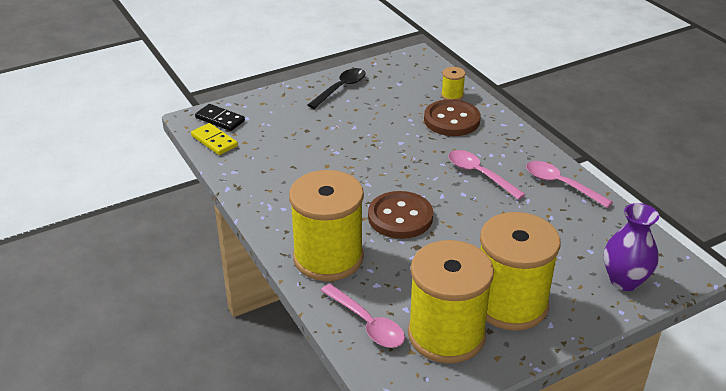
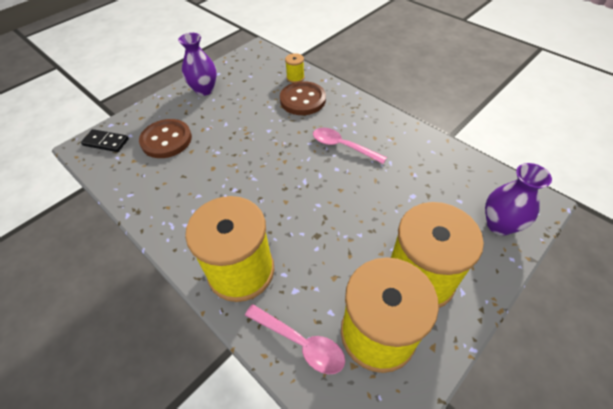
camera: 15 degrees left, 15 degrees up
(214, 141) = (105, 166): yellow domino -> none
(341, 88) = (204, 90): black spoon -> purple vase
(400, 217) = (292, 207): brown button -> brown button (166, 140)
(561, 185) = (409, 141): pink spoon -> none

